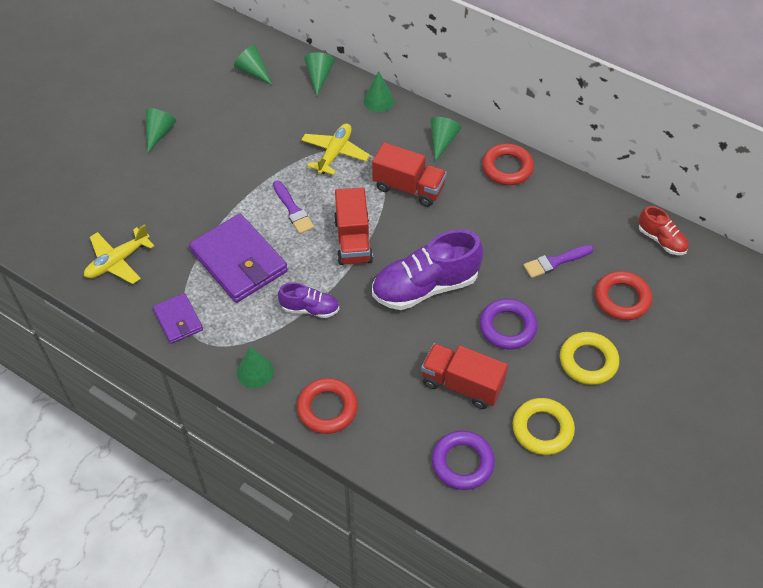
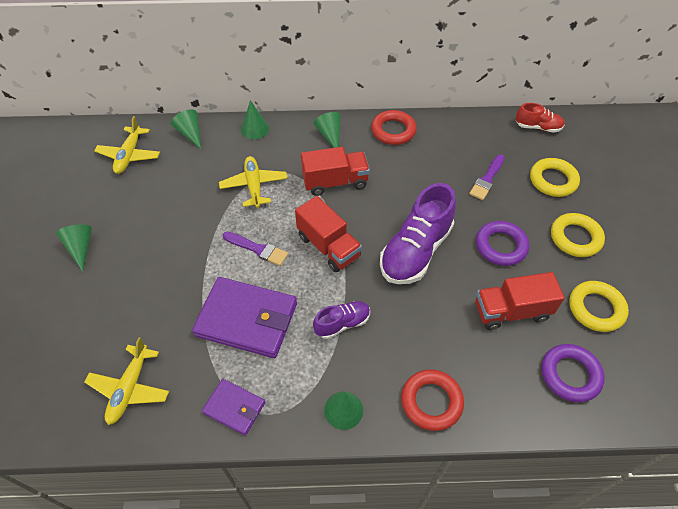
camera: 35 degrees left, 0 degrees up
(253, 71) = (129, 155): green cone -> yellow plane
(622, 299) = (553, 180): red ring -> yellow ring

